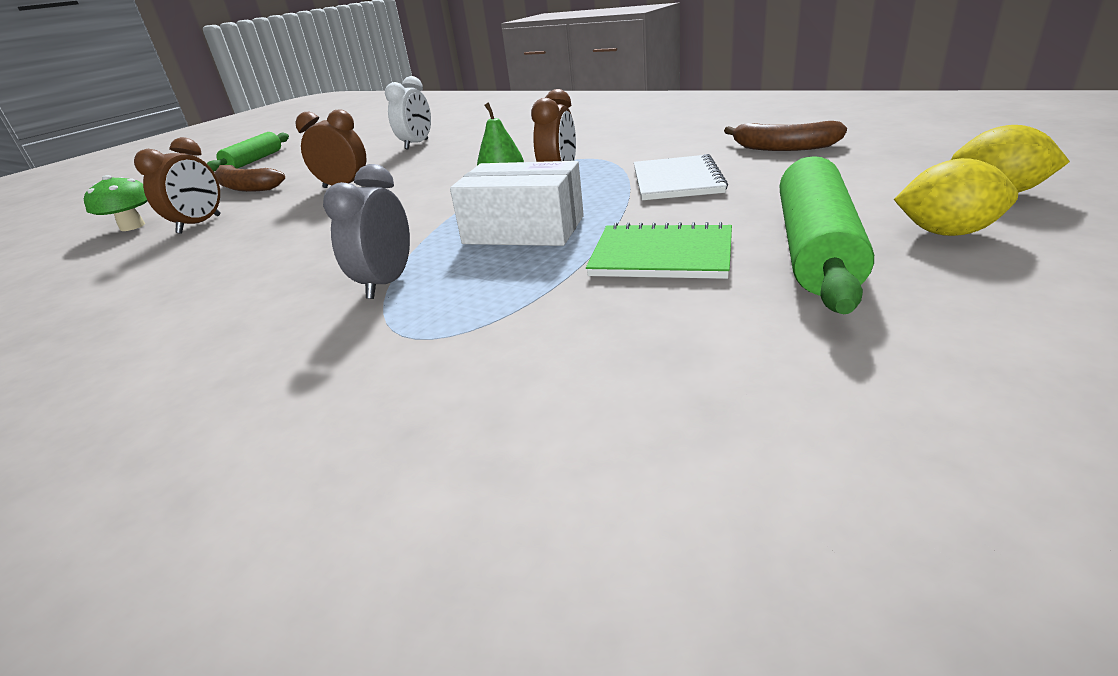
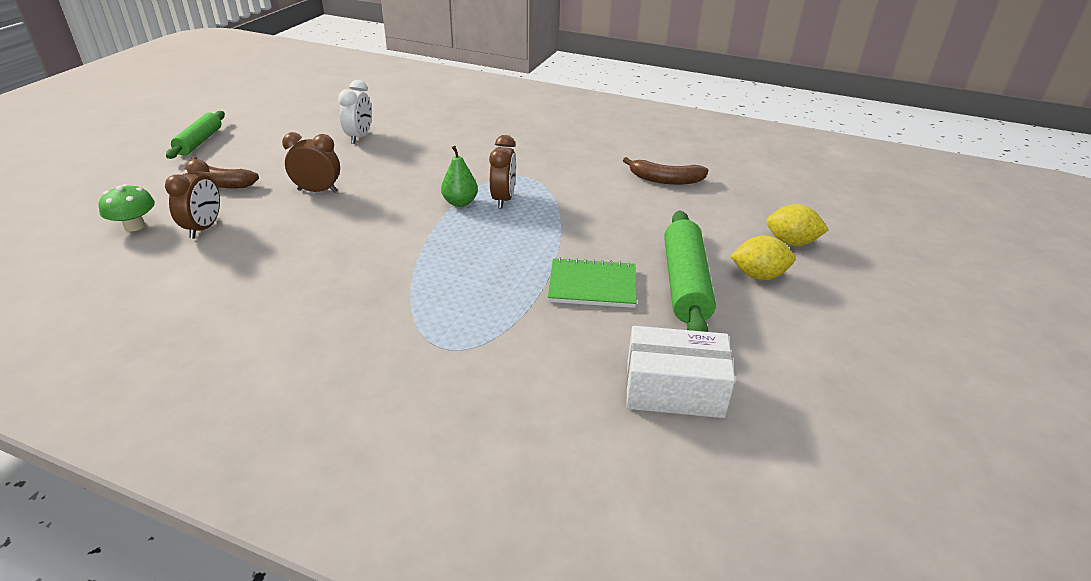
camera: 15 degrees left, 5 degrees up
(387, 283) = (408, 302): grey clock -> none
(524, 230) = (491, 255): white box -> white box (674, 389)
(676, 181) = (592, 210): white notebook -> none

